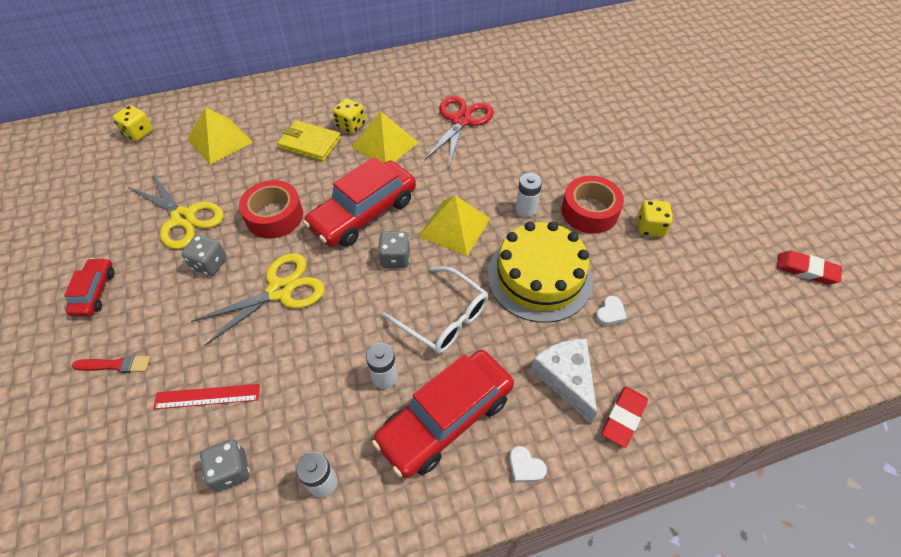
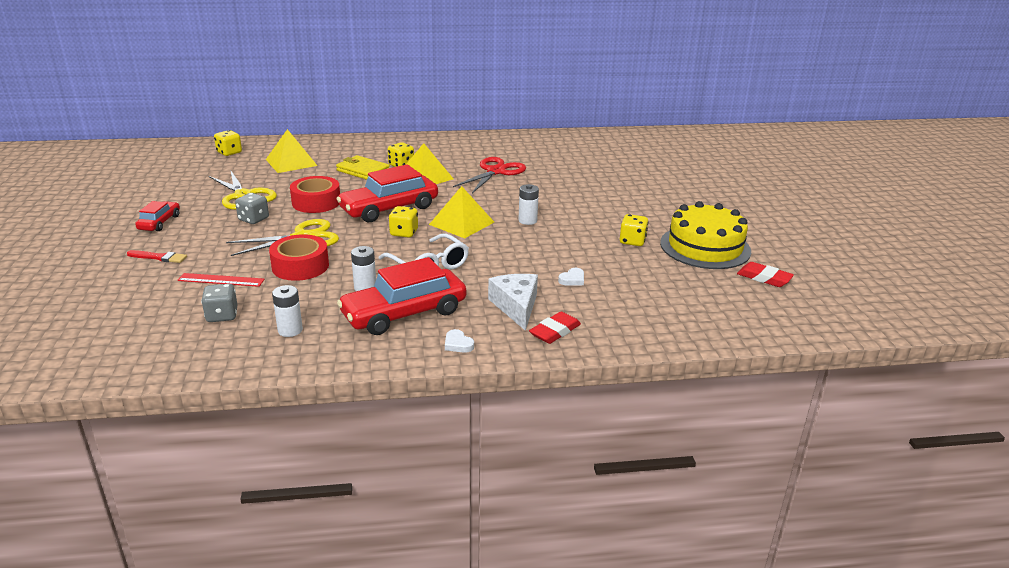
camera: 10 degrees right, 25 degrees down
(395, 258) = (404, 233): grey dice -> yellow dice
(539, 277) = (520, 255): yellow cake -> yellow cake (705, 247)
(589, 211) = (583, 227): red tape -> red tape (300, 266)

